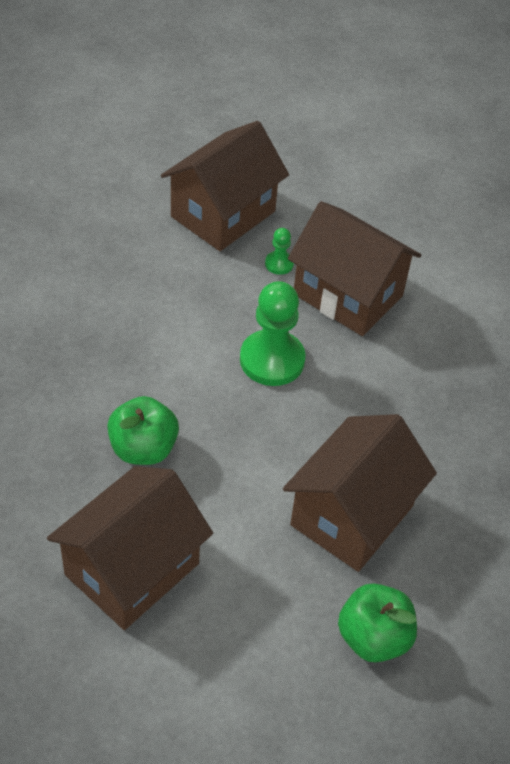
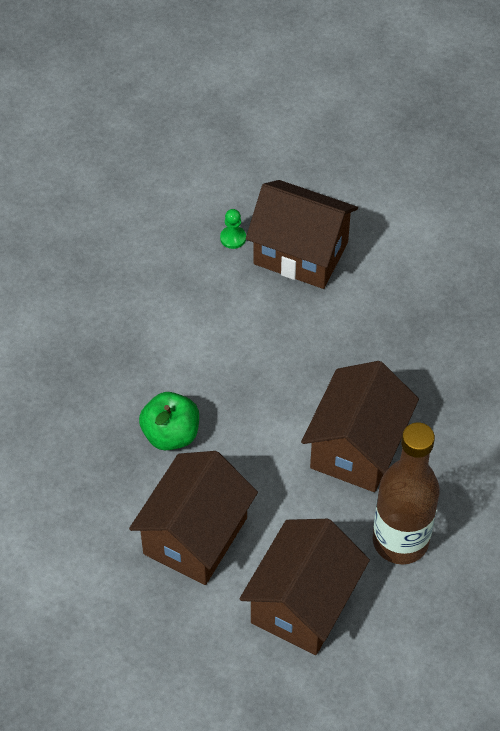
camera: 10 degrees left, 5 degrees up
(223, 214) = (169, 202): brown house -> brown house (303, 603)
(272, 360) = (253, 329): green pawn -> none
(373, 637) = (400, 541): green apple -> brown bottle

